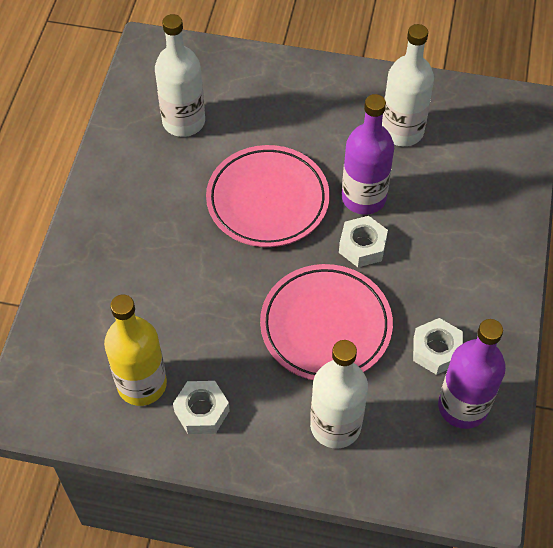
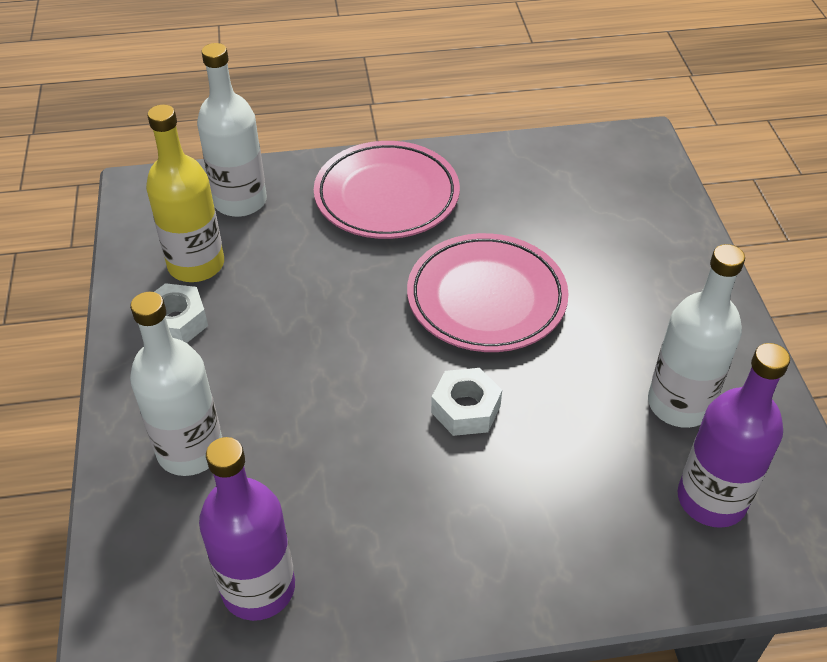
camera: 70 degrees right, 10 degrees down
(183, 121) = (555, 197): white bottle -> white bottle (240, 201)
(326, 326) = (329, 403): pink plate -> pink plate (387, 196)
(363, 197) = (543, 390): purple bottle -> purple bottle (711, 499)
(436, 350) = (337, 534): white nut -> none

